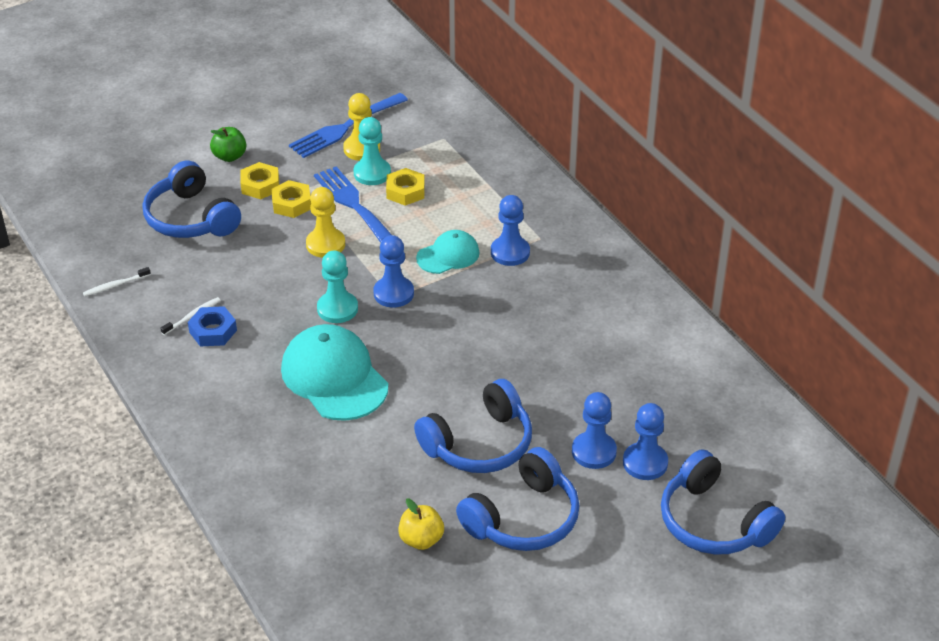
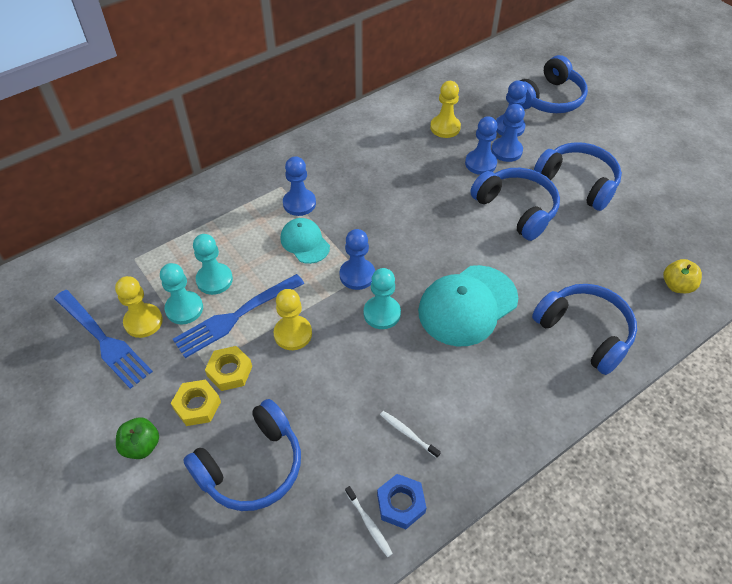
camera: 95 degrees left, 10 degrees up
(213, 331) = (426, 410): blue nut -> blue nut (401, 503)
(275, 471) = (584, 332): none -> blue headphones
(405, 191) = (214, 280): yellow nut -> turquoise pawn
(421, 539) = (617, 234): yellow apple -> yellow apple (677, 286)
(569, 420) = (480, 163): none -> blue pawn
(645, 393) = (445, 127): none -> yellow pawn

